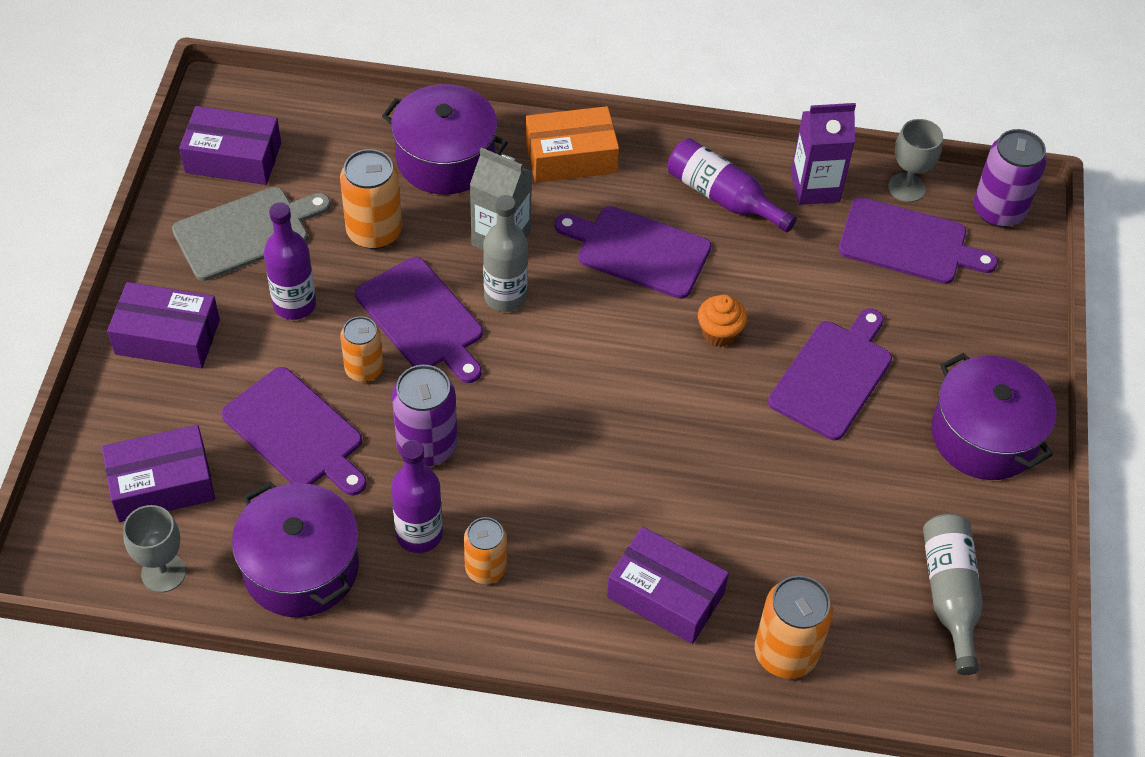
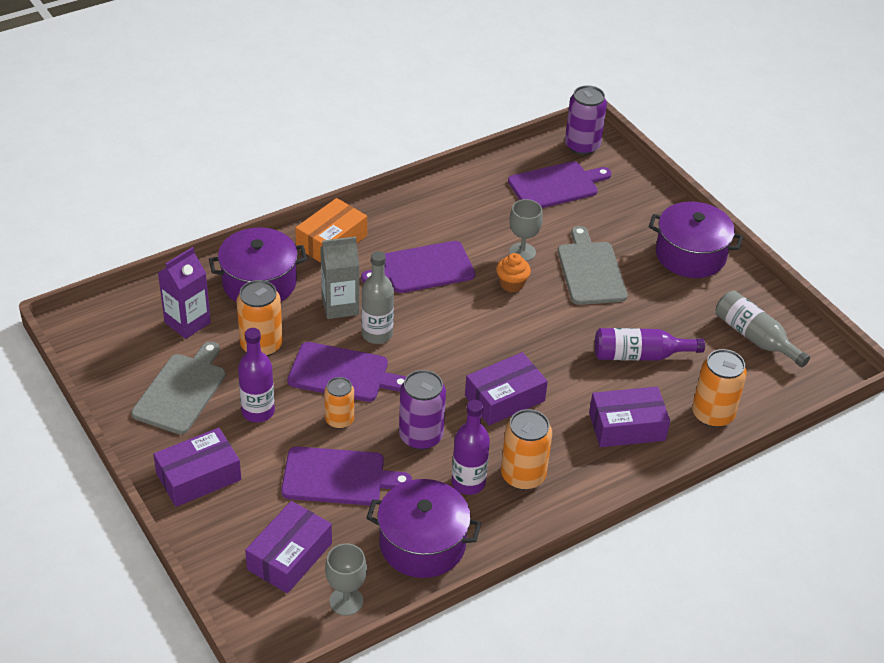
camera: 40 degrees left, 10 degrees down
(233, 158) = (124, 355): purple box -> purple box (504, 398)
(485, 568) = (523, 475): orange can -> orange can, size x1.52
(722, 197) = (438, 216): purple bottle -> purple bottle (639, 355)
(815, 187) = (480, 185): purple carton -> purple carton (187, 322)
(833, 376) = (590, 270): purple cutting board -> grey cutting board
(906, 188) = (526, 159): grey goblet -> grey goblet (522, 252)

